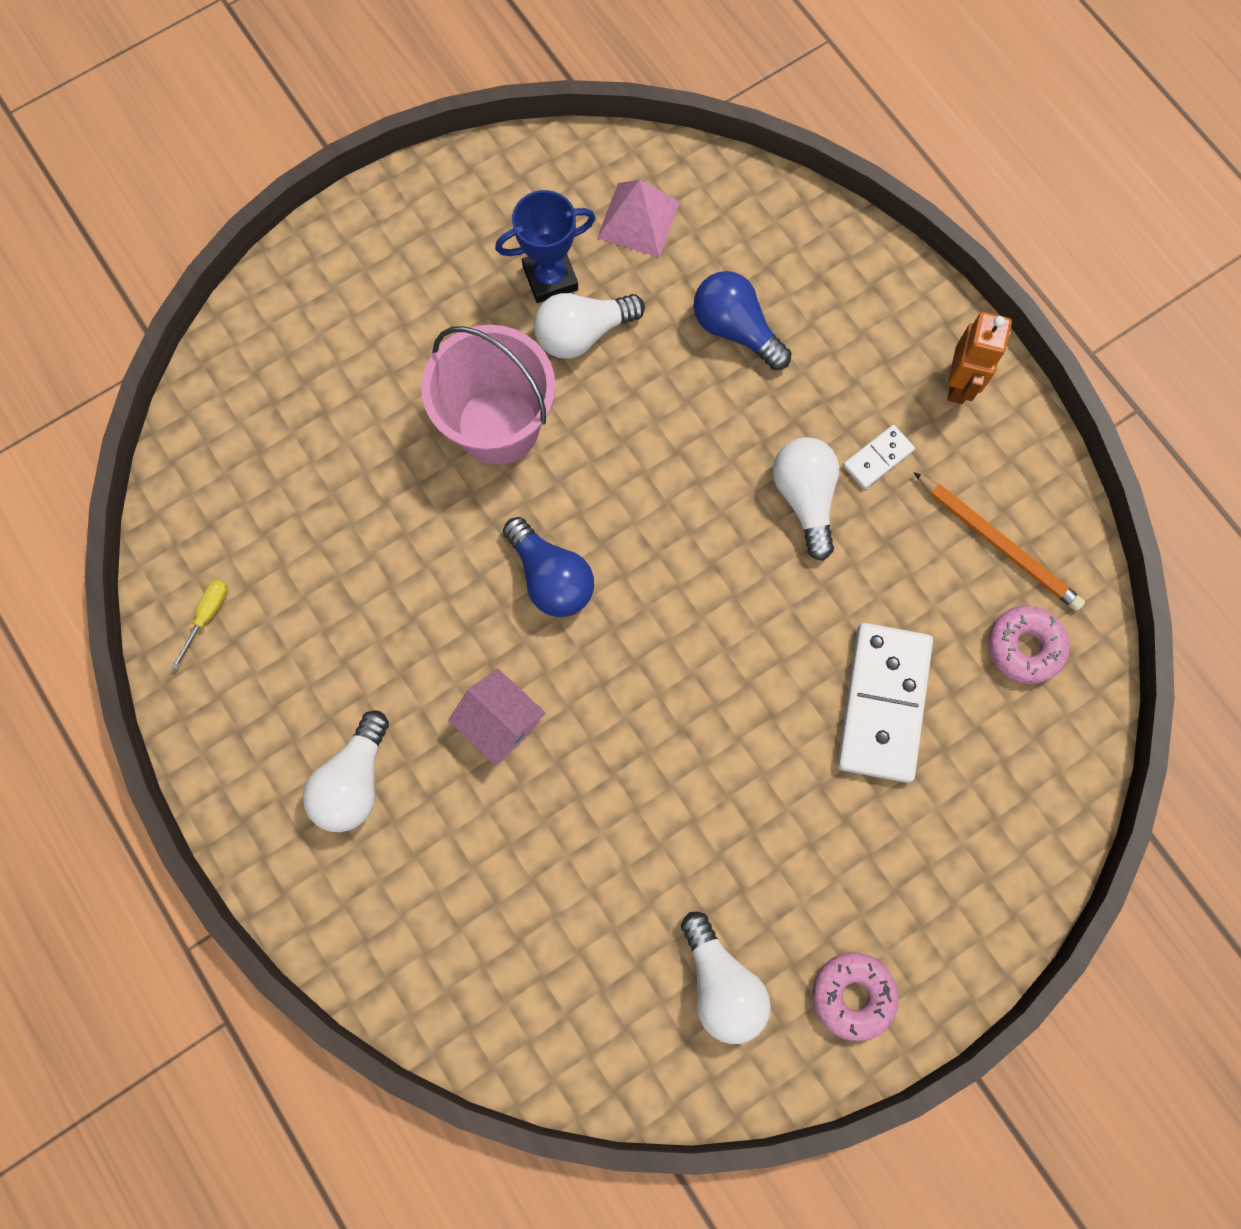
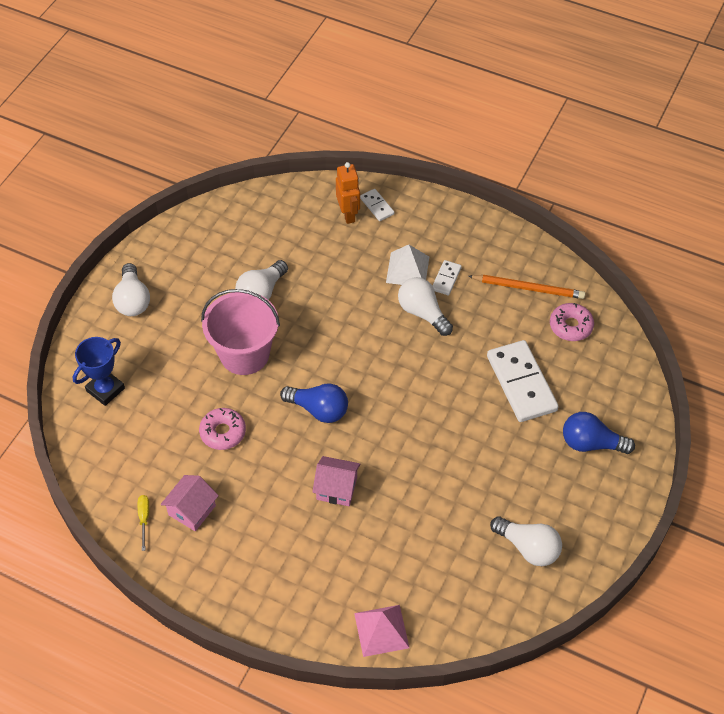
camera: 30 degrees left, 20 degrees down
(279, 640) = (192, 510): none -> pink house
(354, 781) = (277, 555): white light bulb -> white light bulb (133, 300)
(550, 278) = (227, 275): blue trophy -> blue trophy (105, 389)
(638, 220) = (256, 229): pink pyramid -> pink pyramid (381, 630)
(735, 329) = (338, 255): blue light bulb -> blue light bulb (591, 443)
(827, 410) = (407, 269): none -> white pyramid
(847, 273) = (377, 206): none -> white domino
(852, 995) = (594, 518): pink donut -> pink donut (223, 432)
(959, 384) = (463, 229): orange robot -> orange robot (348, 214)

